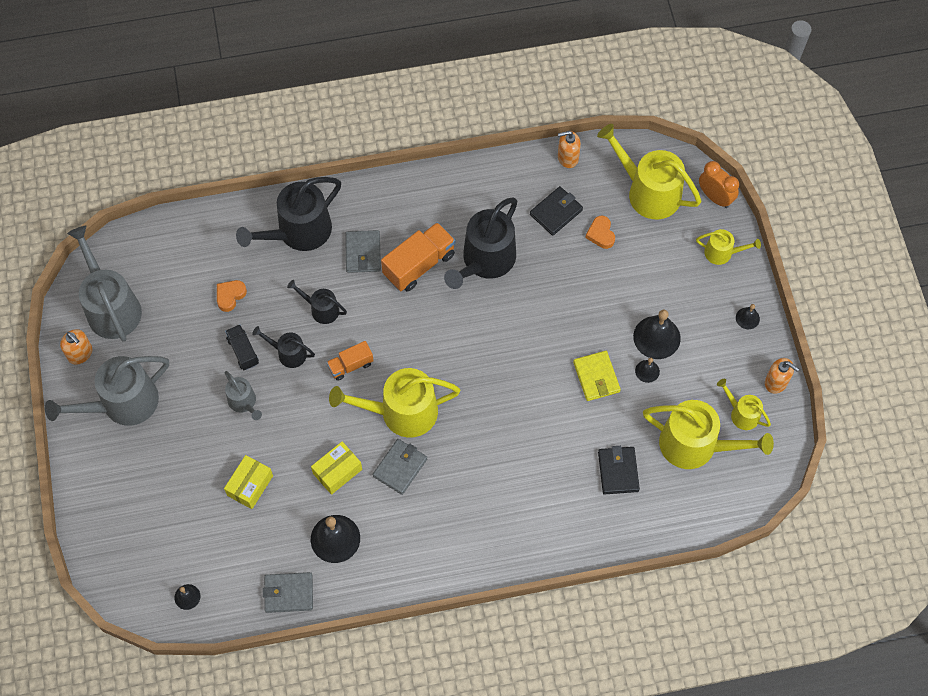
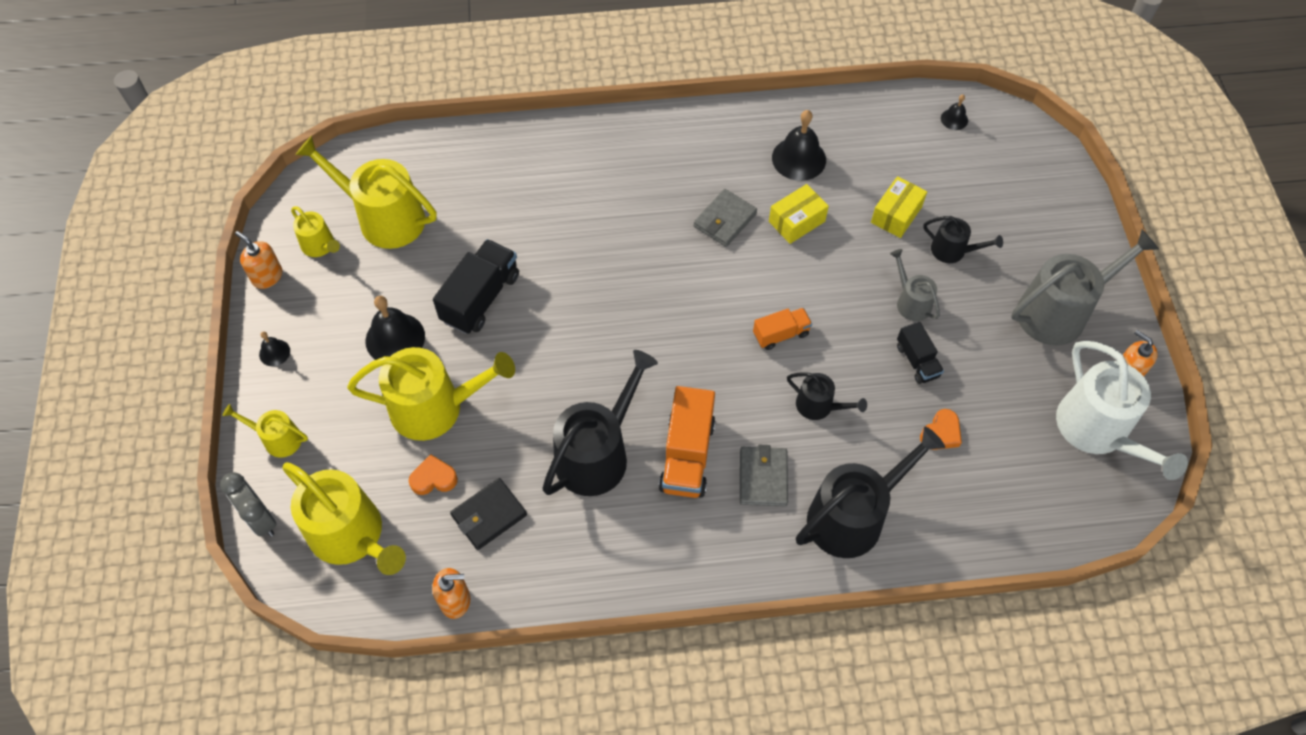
camera: 175 degrees left, 5 degrees down
(111, 307) = (1097, 431): grey watering can -> white watering can
(288, 353) = (859, 354): black watering can -> black watering can (952, 251)
(288, 593) = (847, 115): grey wallet -> none
(401, 412) = (720, 277): yellow watering can -> yellow watering can (435, 407)
(419, 265) = (687, 455): orange truck -> orange truck turned 45 degrees counterclockwise
(596, 377) = (481, 298): yellow wallet -> black truck
(601, 234) = (433, 478): orange heart -> orange heart turned 90 degrees counterclockwise
(618, 471) = (478, 199): black wallet -> none
(647, 371) = (417, 300): black bell -> none
(715, 197) = (261, 519): orange clock -> grey clock

